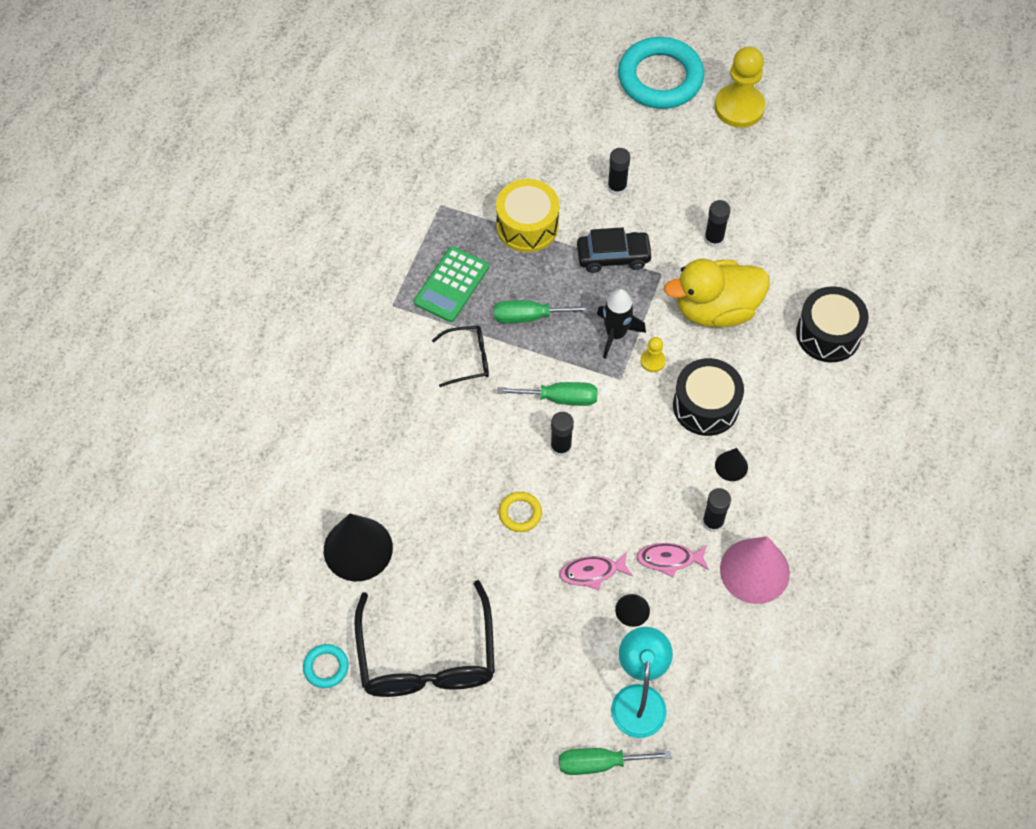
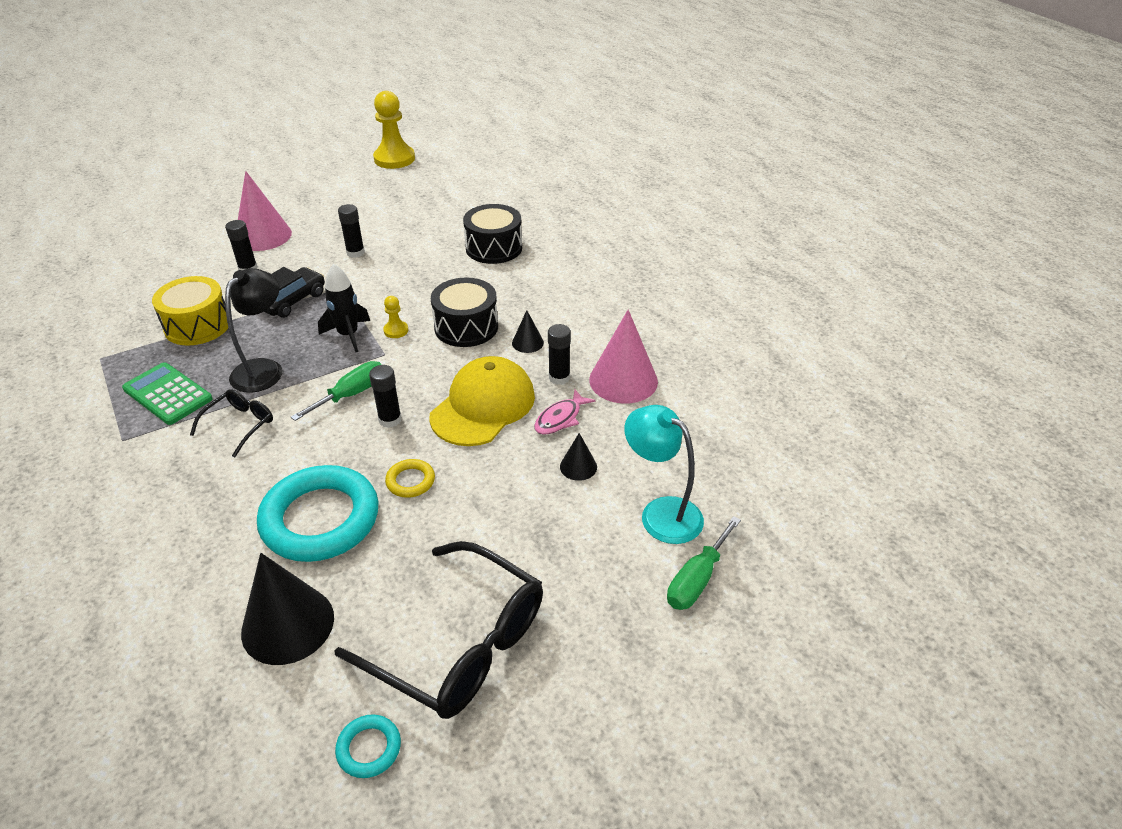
camera: 50 degrees left, 20 degrees down
(451, 285) = (168, 394): green calculator -> green calculator turned 150 degrees clockwise
(529, 317) = (264, 369): green screwdriver -> black lamp
(592, 572) = (517, 470): pink fish -> none
(632, 496) = (483, 406): none -> yellow cap
(660, 78) = (213, 208): turquoise ring -> turquoise ring (320, 519)
(665, 152) = (263, 236): none -> pink cone
(716, 309) = (404, 281): yellow duck -> none
(739, 107) = (290, 193): yellow pawn -> yellow pawn (394, 159)

